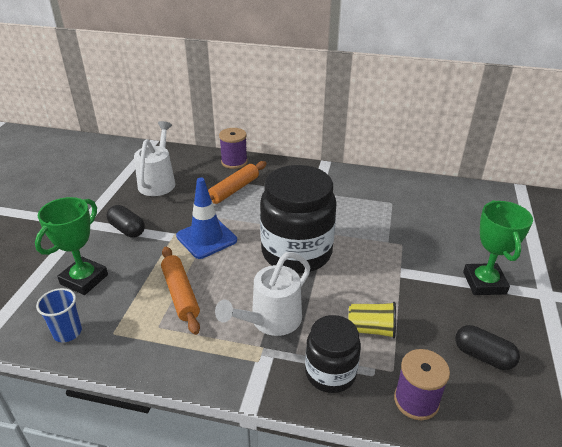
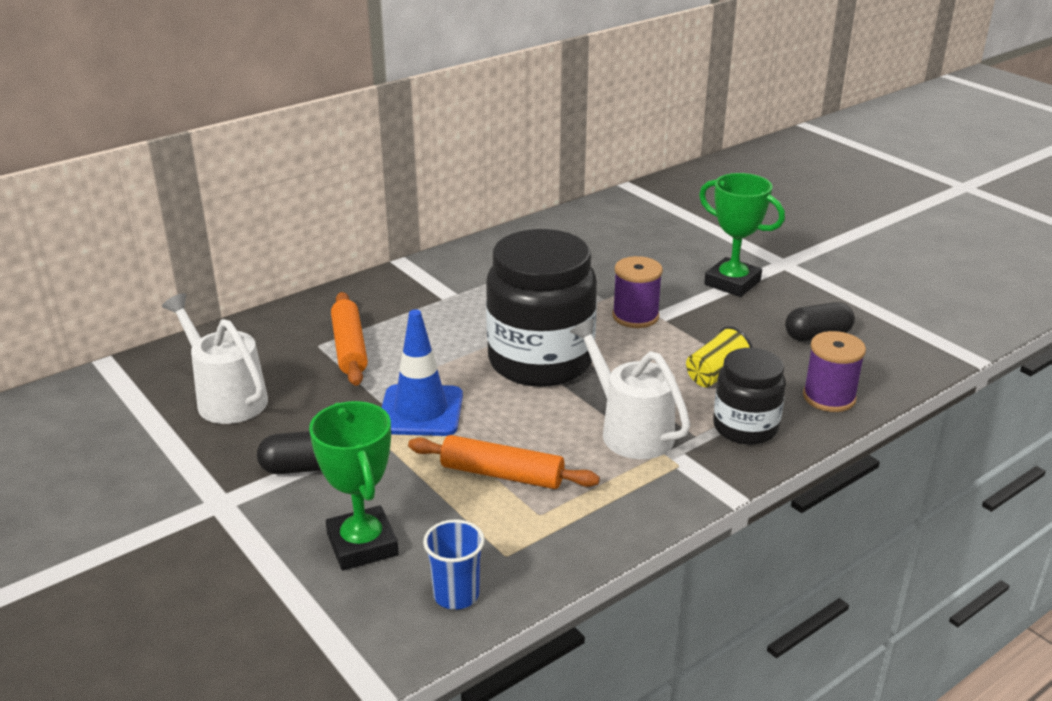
camera: 50 degrees left, 5 degrees down
(234, 162) = (285, 320): purple spool -> purple spool (635, 316)
(270, 321) = (629, 430): white watering can -> white watering can turned 150 degrees clockwise

